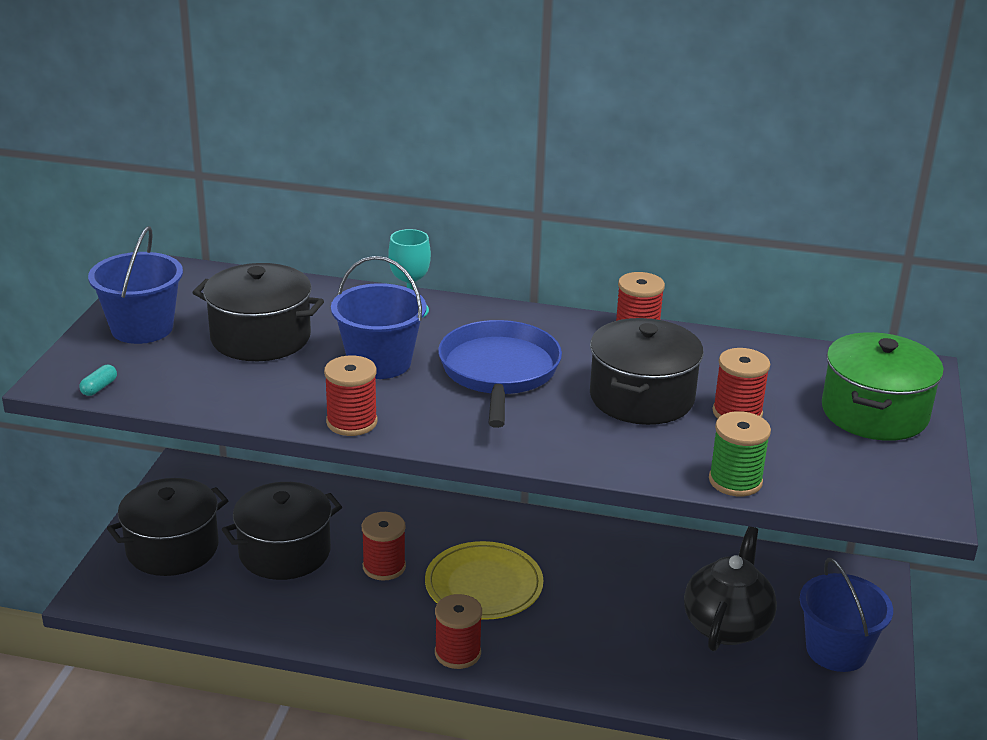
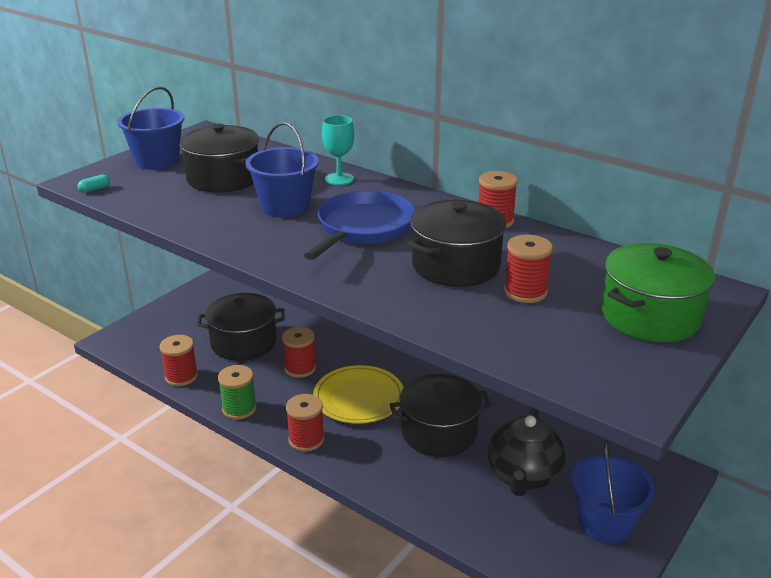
camera: 25 degrees right, 0 degrees up
(172, 548) = (178, 323): black pot -> black pot (439, 432)
(351, 422) = (227, 240): red spool -> red spool (181, 376)
(726, 625) = (523, 477): black teapot -> black teapot turned 150 degrees clockwise
(735, 481) = (477, 341): green spool -> green spool (239, 408)

